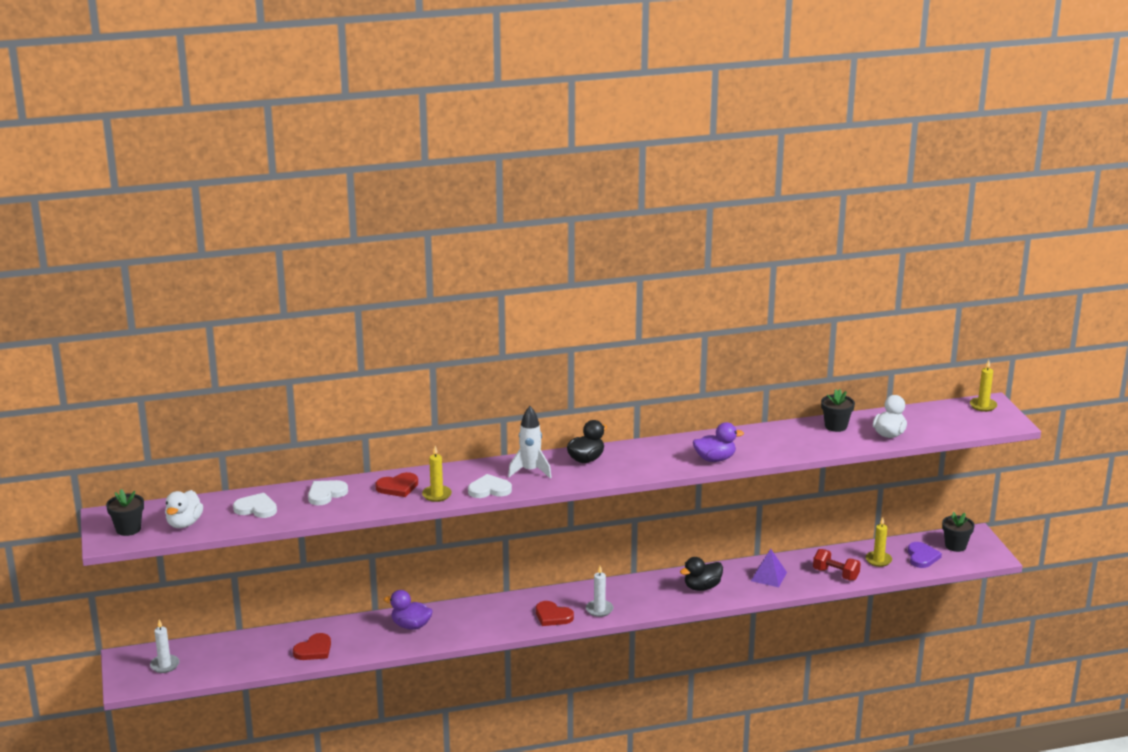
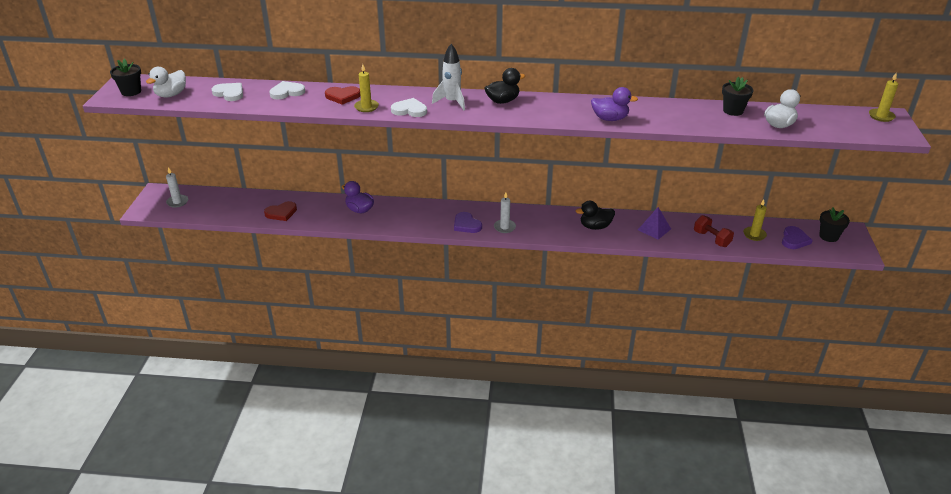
camera: 20 degrees right, 10 degrees up
(553, 616) = (466, 225): red heart -> purple heart

